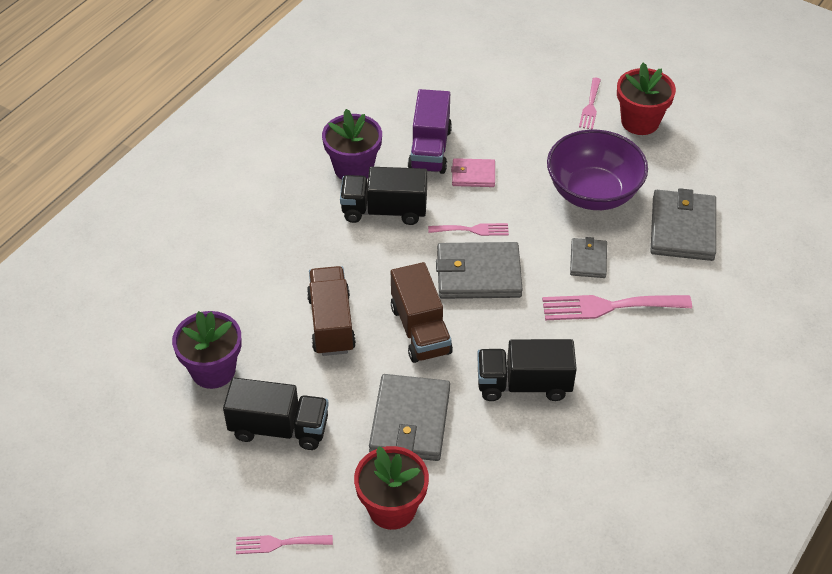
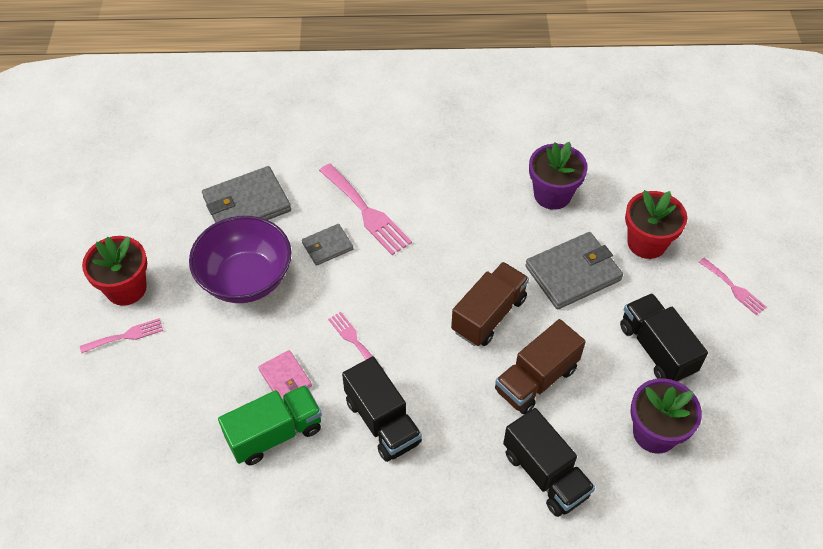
camera: 125 degrees left, 5 degrees up
(353, 168) = (347, 484): purple flower pot -> purple flower pot (552, 195)
(430, 149) = (275, 434): purple truck -> green truck
(478, 274) = (400, 309): grey wallet -> none
(523, 384) = (481, 225): black truck -> black truck (545, 474)

